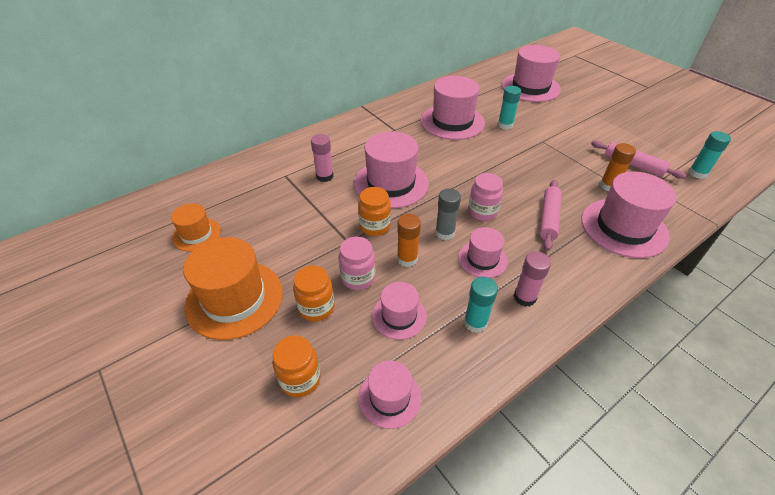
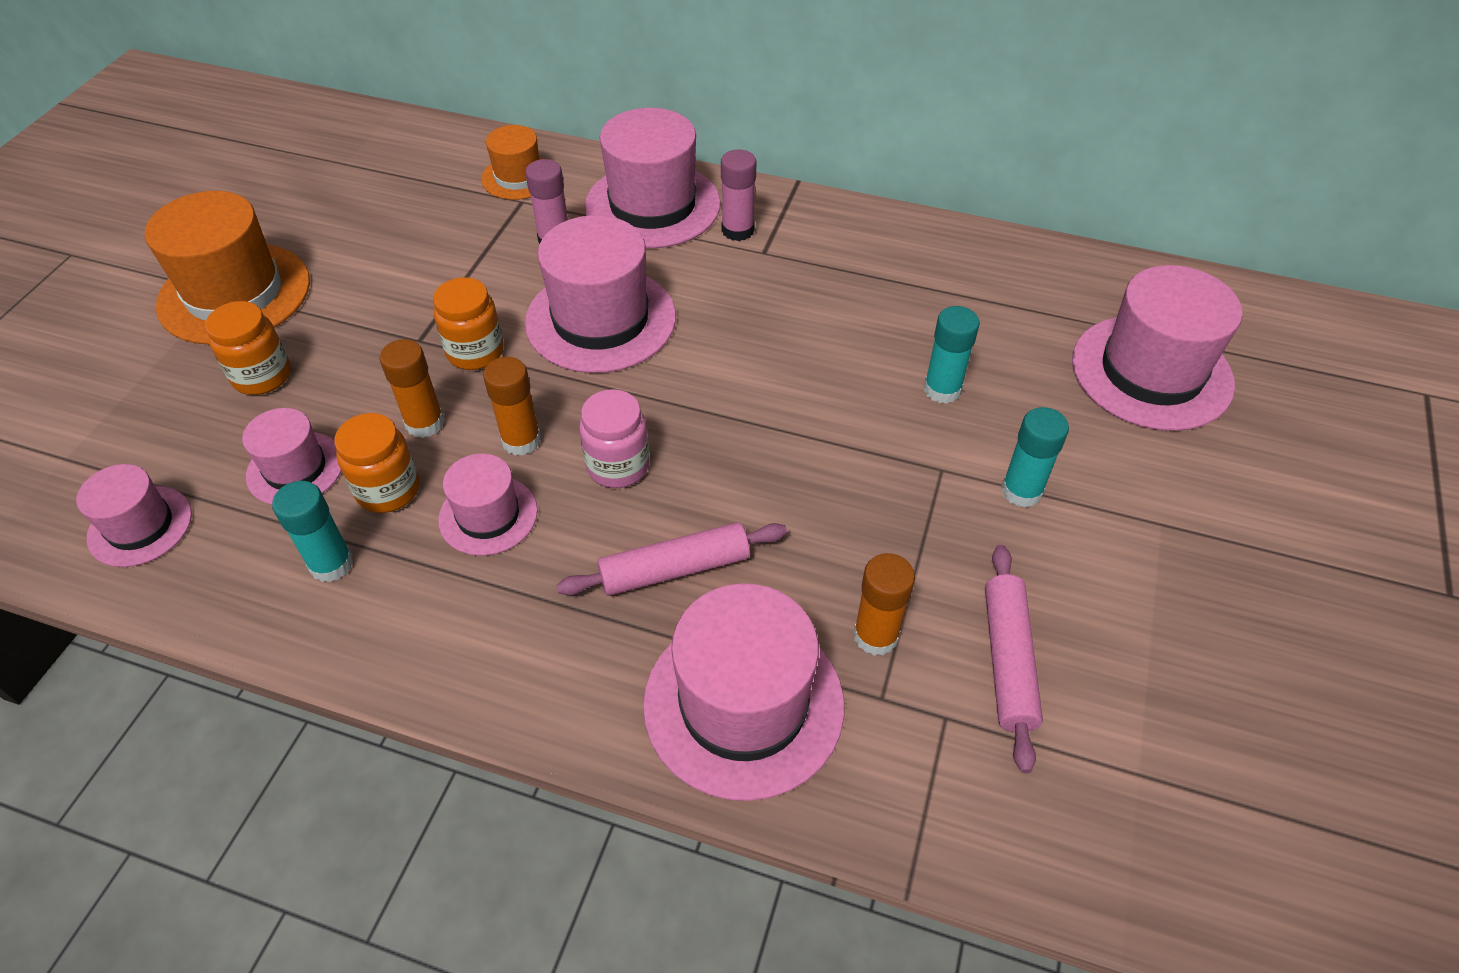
camera: 55 degrees right, 5 degrees up
(196, 234) = (331, 195): orange hat -> orange hat (518, 177)
(300, 379) = (131, 424): orange jar -> orange jar (388, 490)
(358, 278) = (347, 389): pink jar -> none
(445, 233) = (521, 440): grey glue stick -> orange glue stick
(452, 122) = (871, 311): pink hat -> pink hat (652, 205)
(524, 297) = (428, 607): pink glue stick -> pink glue stick (738, 230)
(697, 173) = (1100, 807): turquoise glue stick -> turquoise glue stick (1021, 491)

